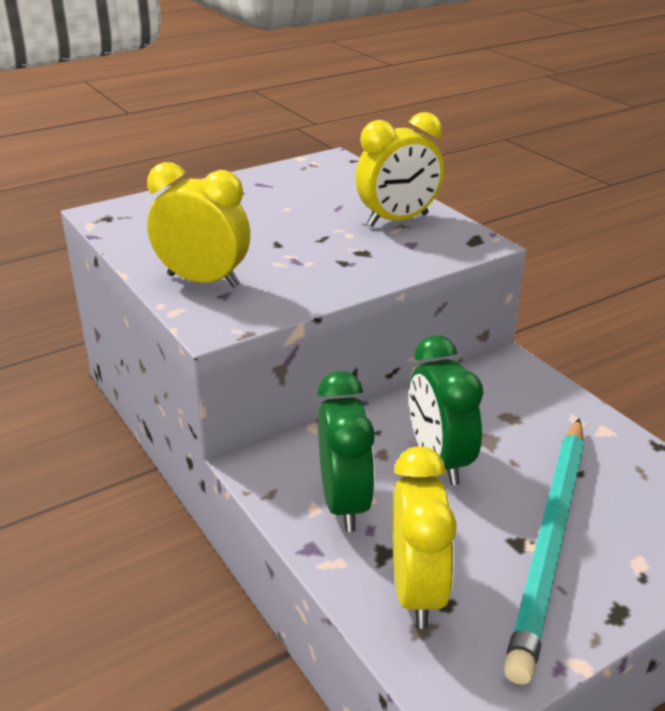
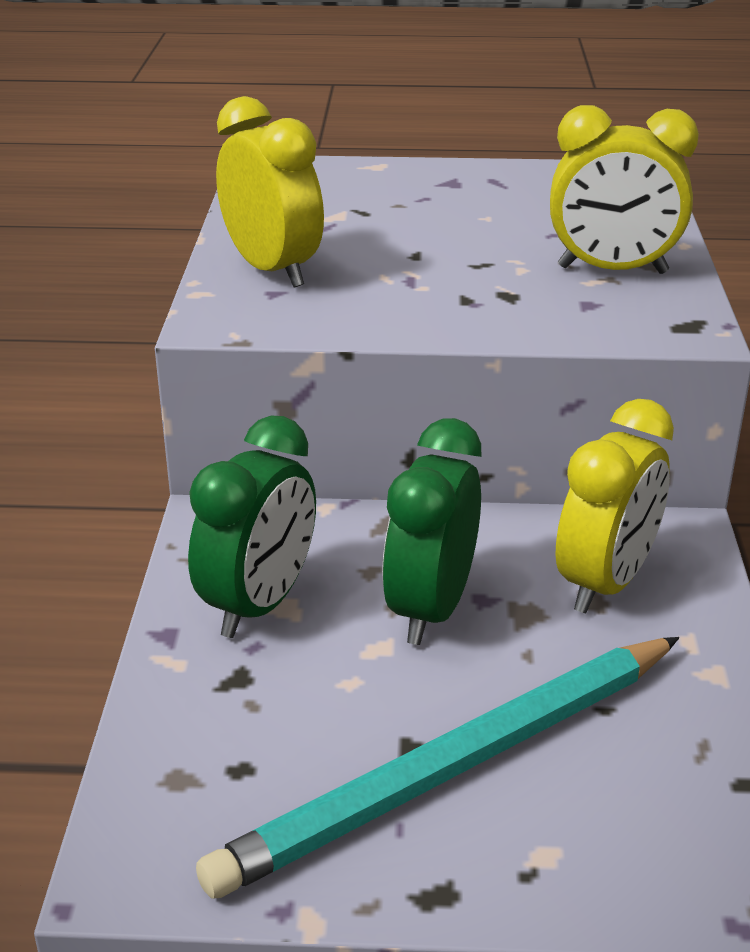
camera: 35 degrees right, 0 degrees up
(417, 591) = (222, 737): yellow clock -> yellow clock (605, 583)

